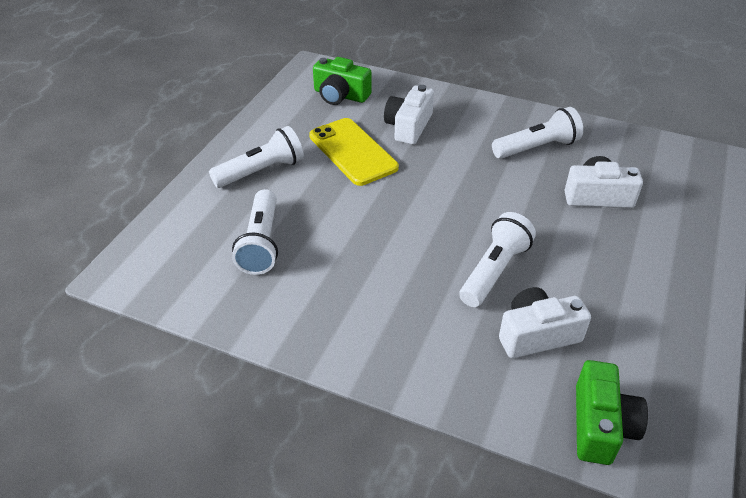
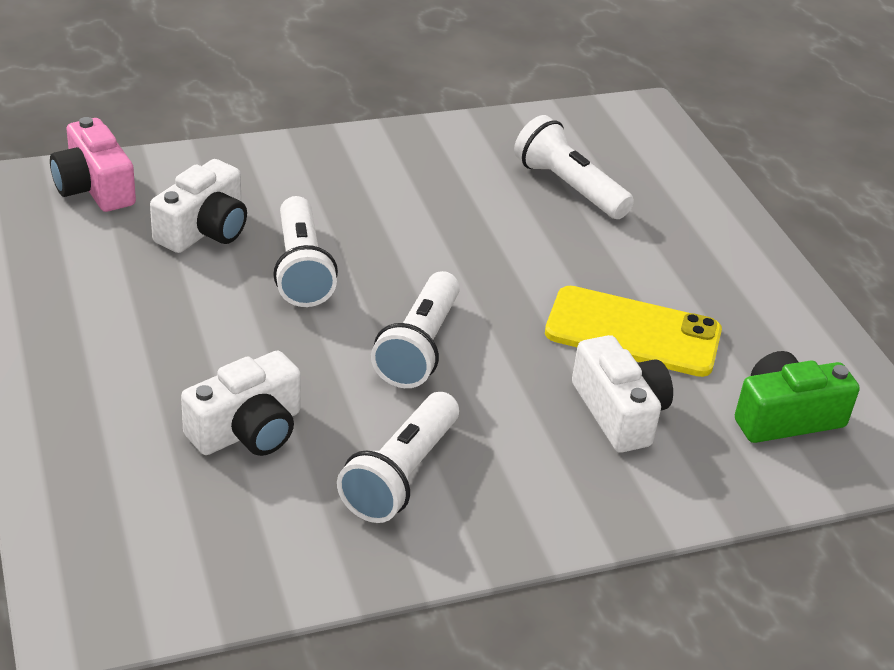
camera: 135 degrees right, 5 degrees down
(261, 171) = (691, 255): white flashlight -> white flashlight (419, 347)
(600, 425) = (94, 187): green camera -> pink camera

